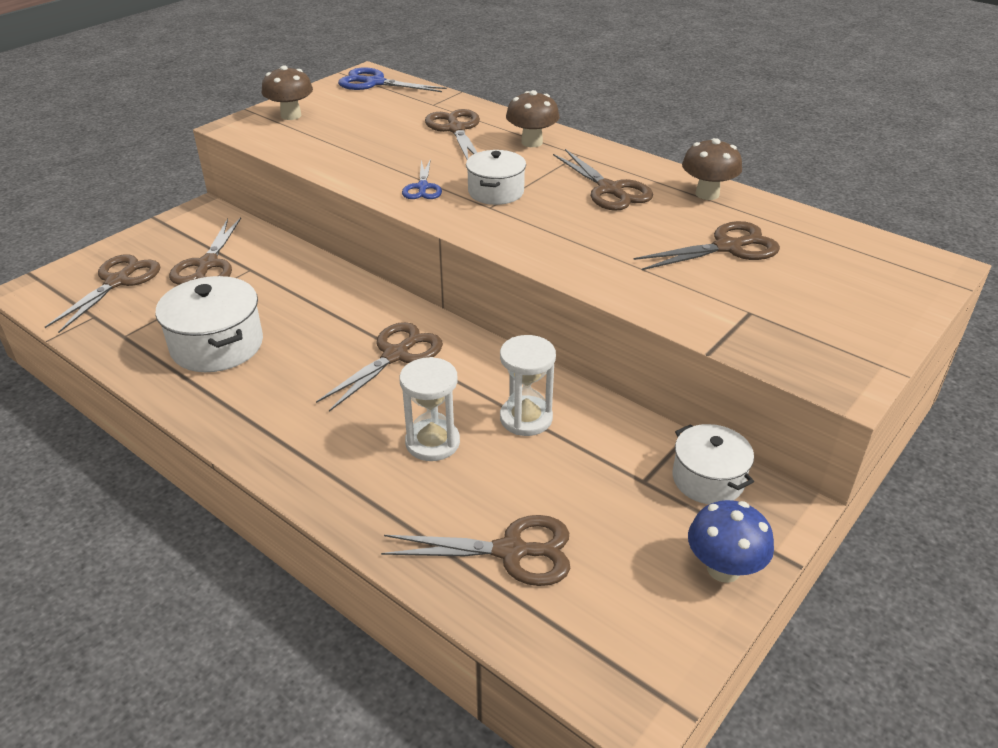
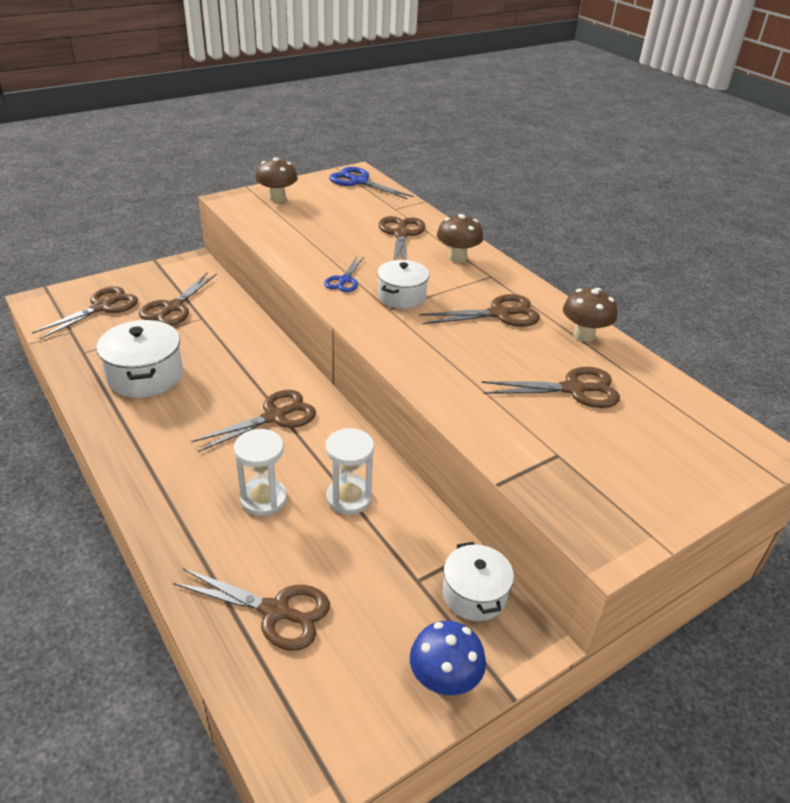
camera: 15 degrees right, 0 degrees up
(609, 190) = (499, 314): brown scissors -> brown scissors turned 90 degrees counterclockwise

